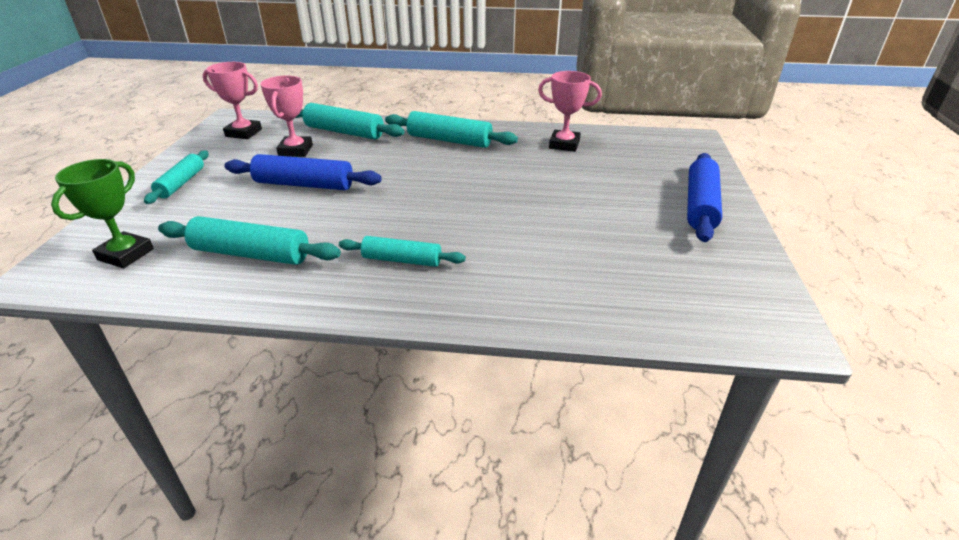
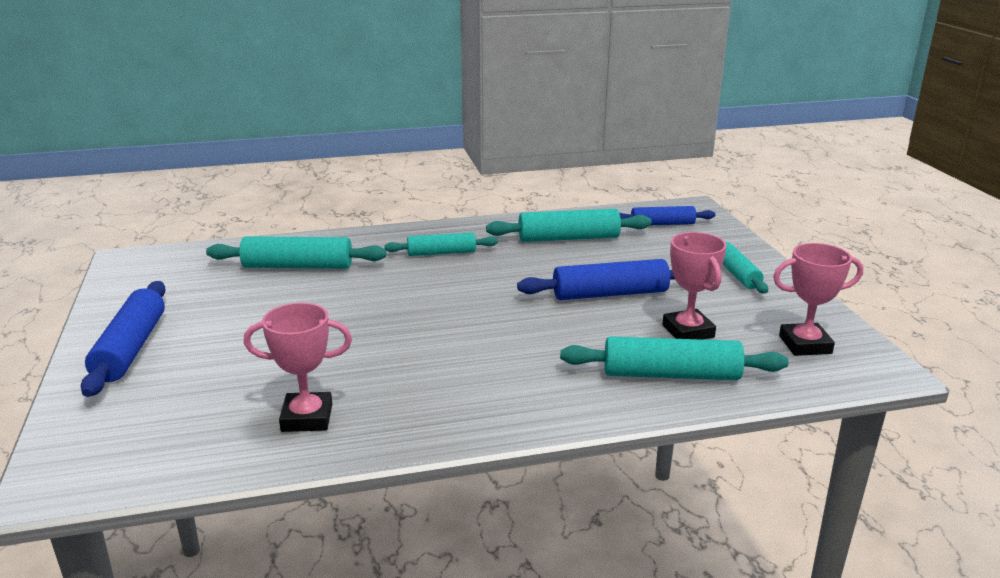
camera: 160 degrees right, 10 degrees down
(126, 254) = (662, 224): green trophy -> blue rolling pin
(449, 140) = (496, 390): turquoise rolling pin -> turquoise rolling pin (297, 266)

